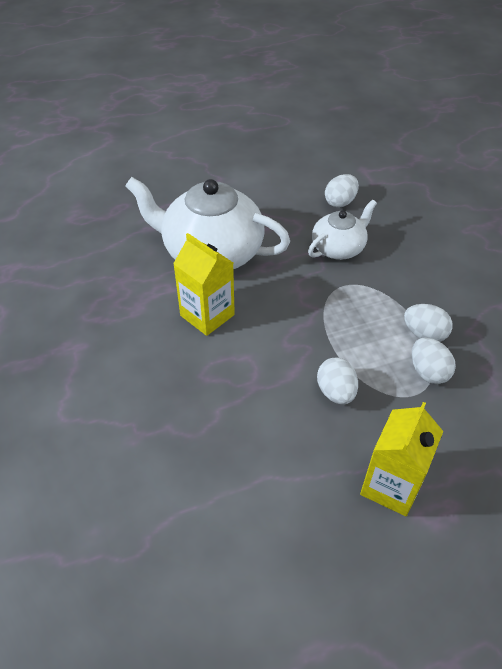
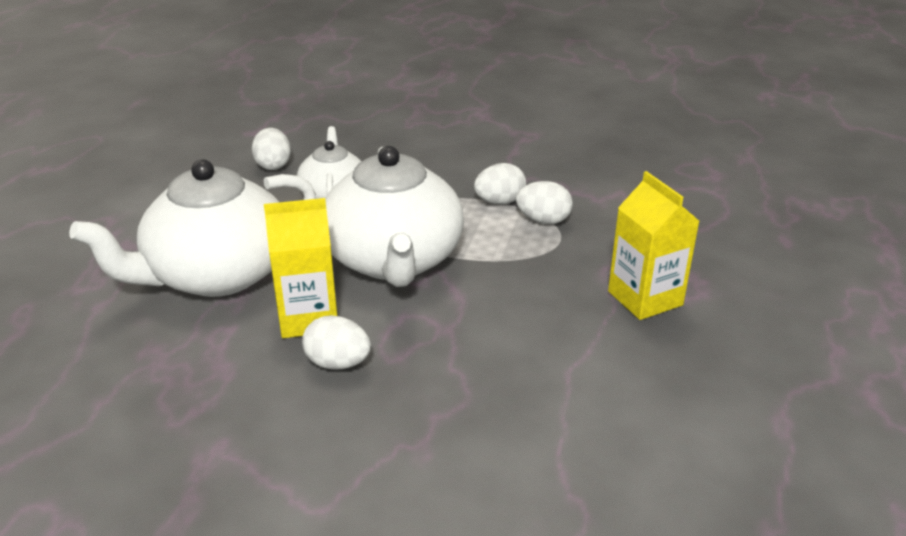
camera: 55 degrees left, 15 degrees down
(299, 319) = (394, 260): none -> white teapot
(335, 392) = (511, 280): white egg -> white egg (338, 363)

